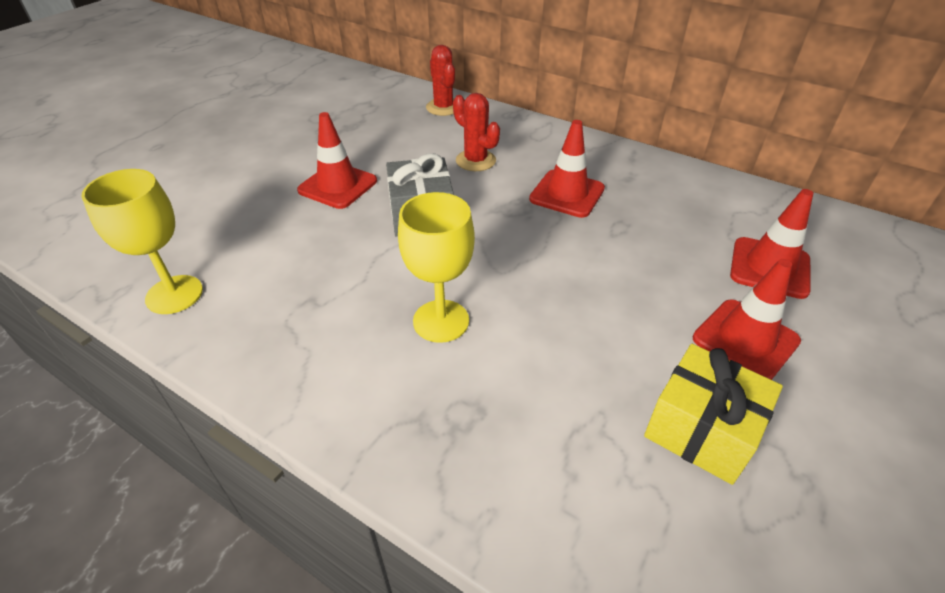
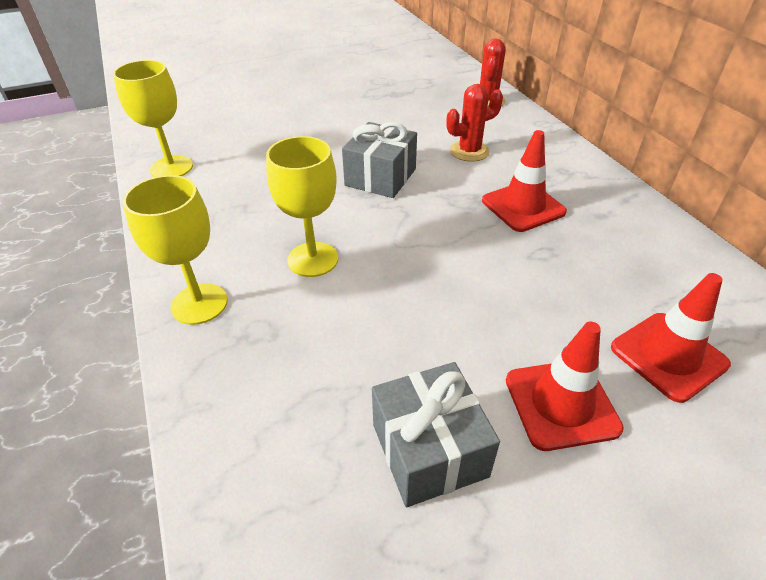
camera: 35 degrees right, 0 degrees up
(338, 186) = (342, 134): red traffic cone -> none
(374, 422) = (199, 304): none -> yellow goblet
(475, 161) = (469, 151): red cactus -> red cactus turned 75 degrees clockwise
(701, 430) = (429, 450): yellow gift -> grey gift

